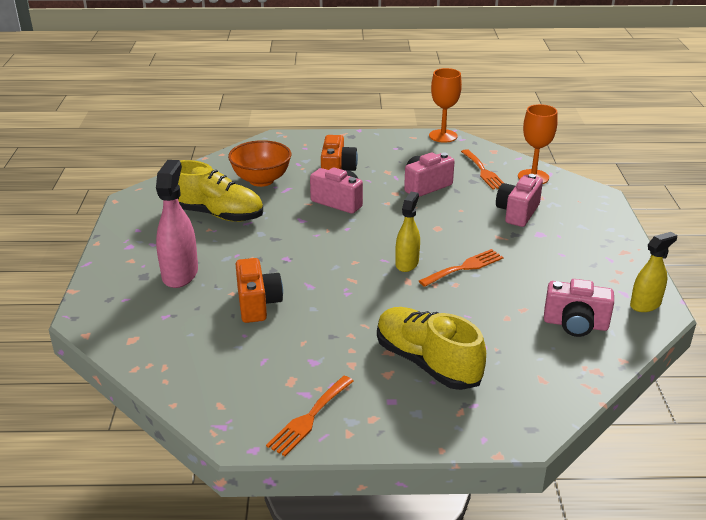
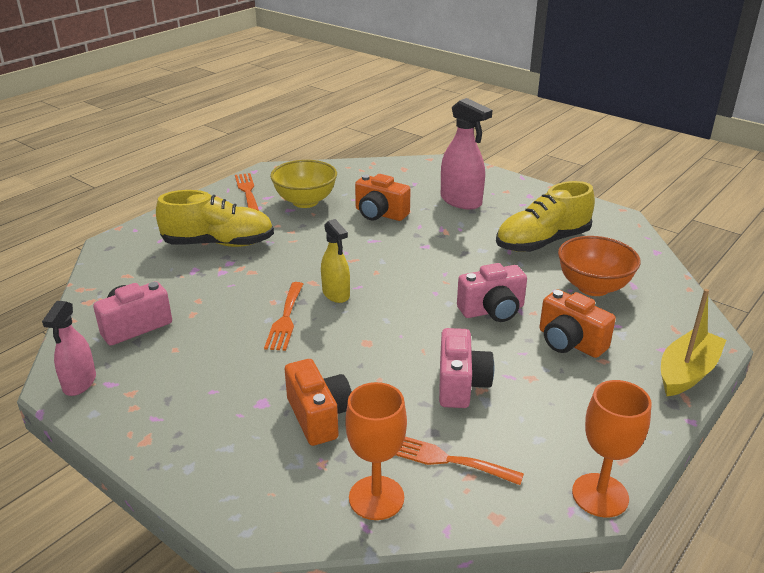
camera: 130 degrees right, 0 degrees up
(285, 361) = (305, 201): none -> yellow bowl
(318, 138) = (687, 372): none -> yellow boat
(517, 213) = (319, 416): pink camera -> orange camera
(645, 304) = (79, 383): yellow spray bottle -> pink spray bottle

